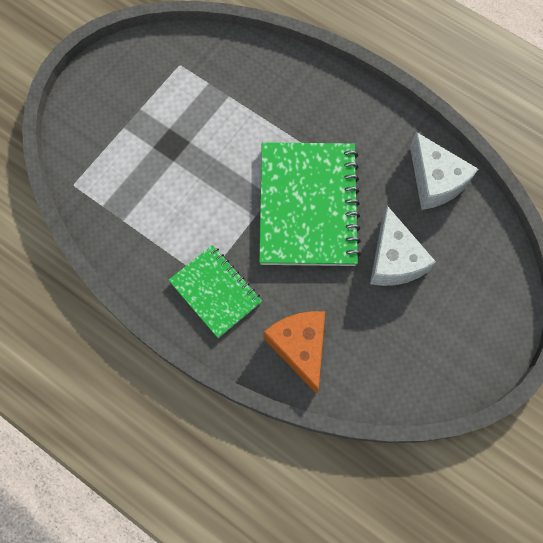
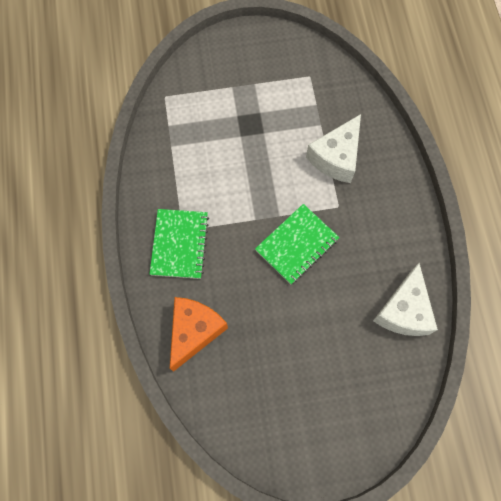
camera: 45 degrees right, 0 degrees up
(307, 205) = (296, 245): green notebook -> green notebook, size x0.58
(394, 260) = (317, 336): white cheese -> white cheese (336, 157)

